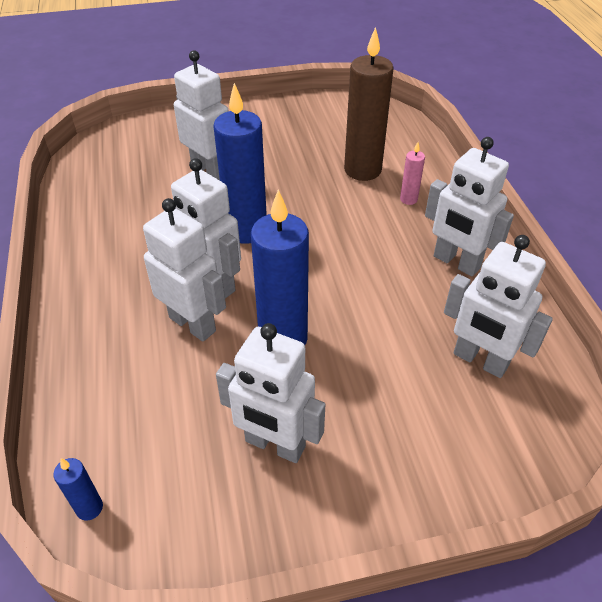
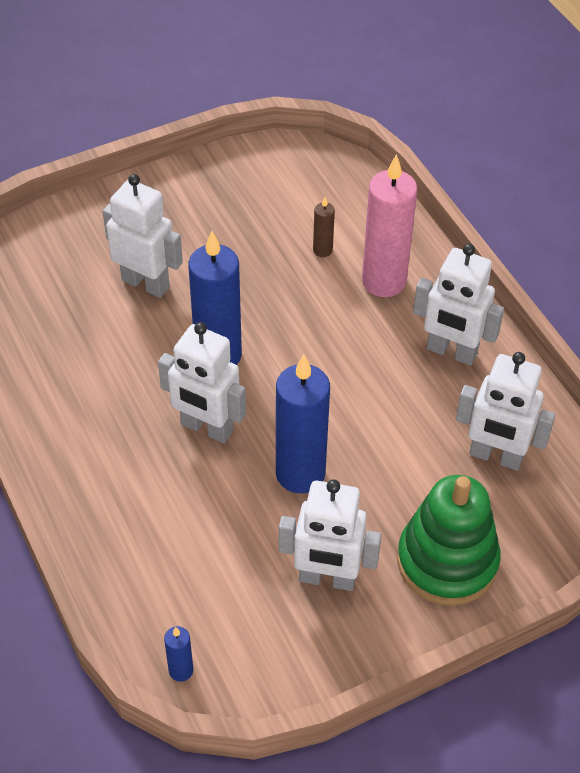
camera: 15 degrees left, 5 degrees up
(193, 324) = (203, 476): white robot -> none
(362, 170) = (322, 250): brown candle -> brown candle, size x0.45
(405, 454) = (447, 561): none -> green stacking toy
(408, 199) = (384, 281): pink candle -> pink candle, size x2.23

